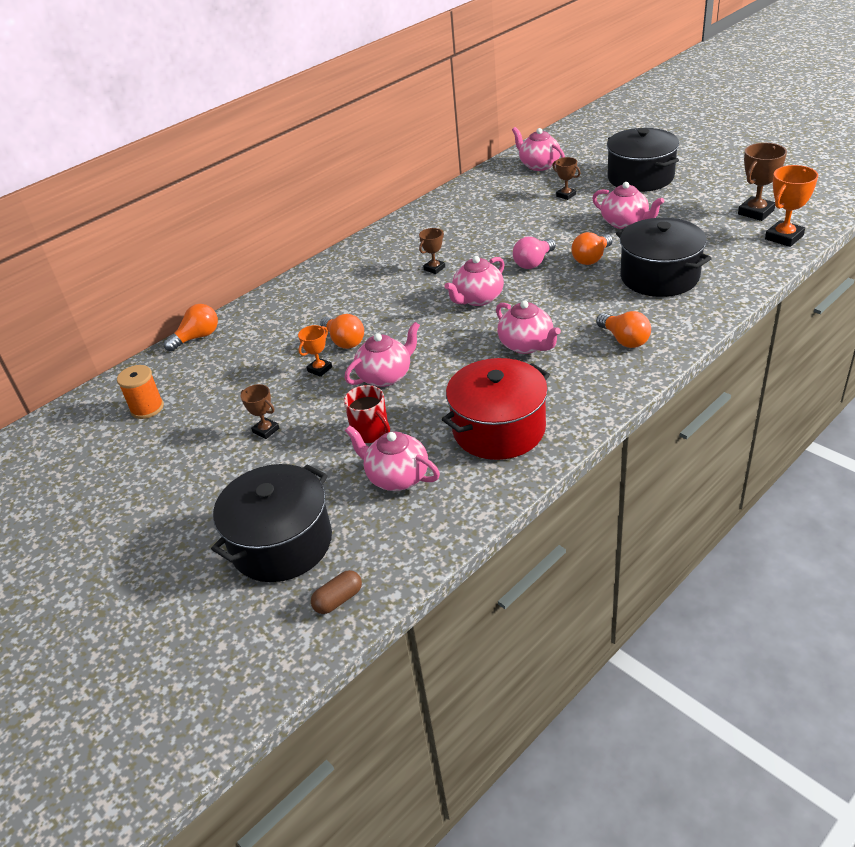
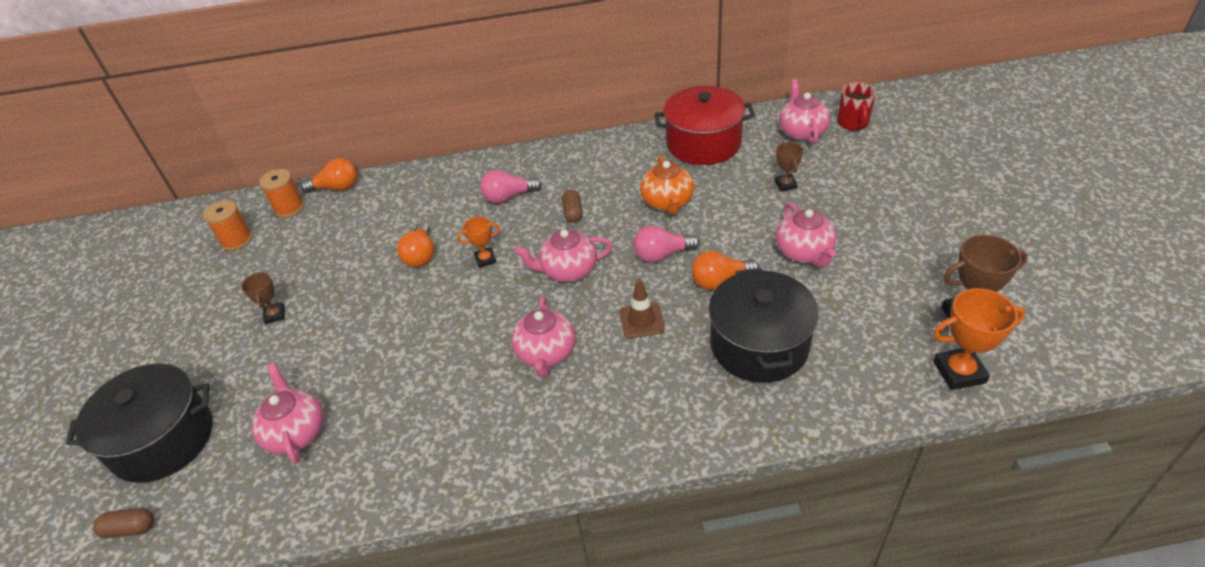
camera: 35 degrees right, 5 degrees up
(169, 368) = (289, 208): none -> orange spool
(319, 369) = (373, 275): orange trophy -> orange trophy (485, 259)
(368, 281) = (508, 197): none -> pink light bulb
(371, 432) = (332, 369): red mug -> red mug (853, 123)
(386, 376) = (407, 314): pink teapot -> none
(434, 268) = (573, 213): brown trophy -> brown capsule
(497, 235) = (667, 202): none -> orange teapot
(499, 429) = (418, 437): red pot -> red pot (703, 143)
(568, 299) = (641, 320): none -> brown traffic cone
(624, 340) = (635, 405): orange light bulb -> none
(640, 177) = (888, 199): black pot -> none

